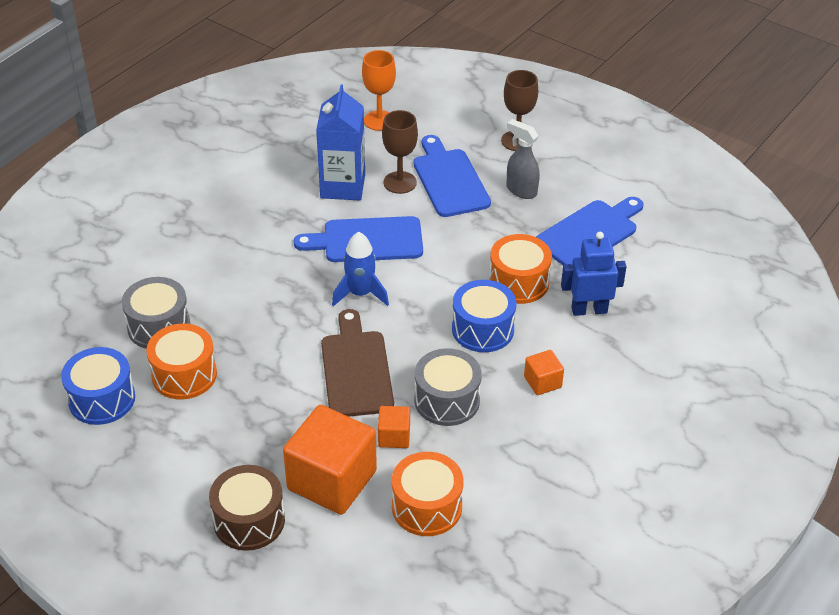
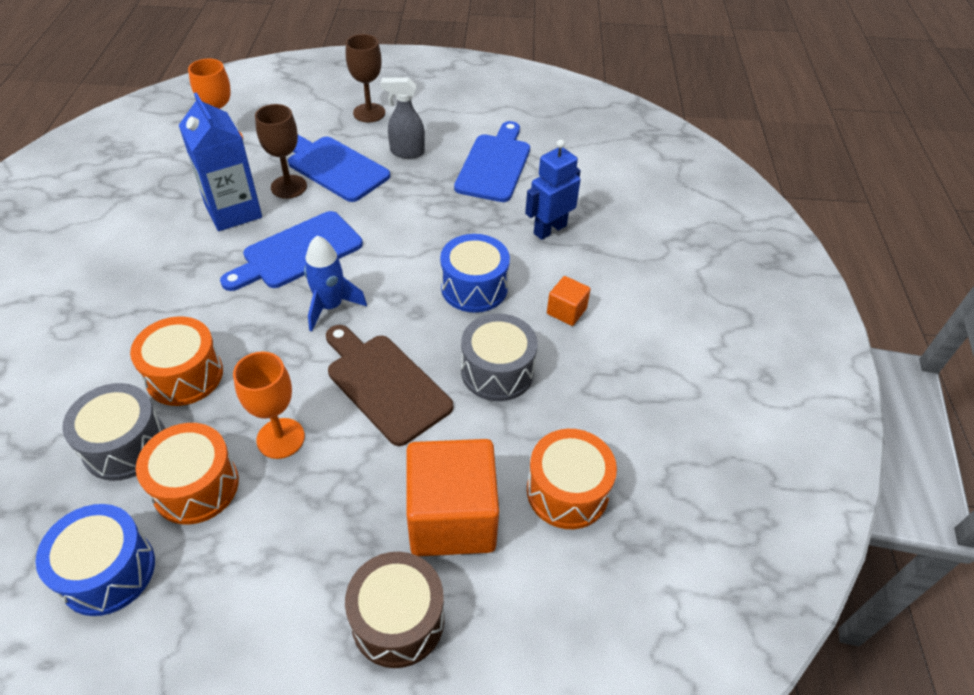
camera: 35 degrees left, 5 degrees up
(258, 371) = (280, 438): none -> orange goblet
(394, 436) = (477, 435): orange cube -> none
(518, 282) = (470, 231): orange drum -> orange drum (184, 375)

